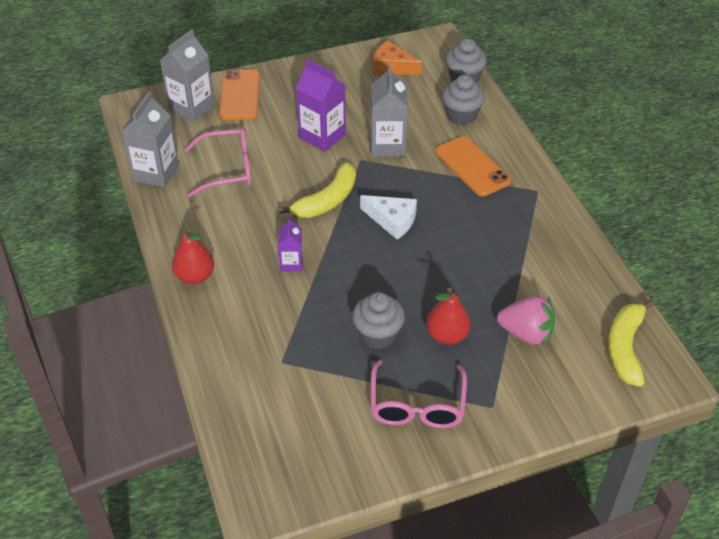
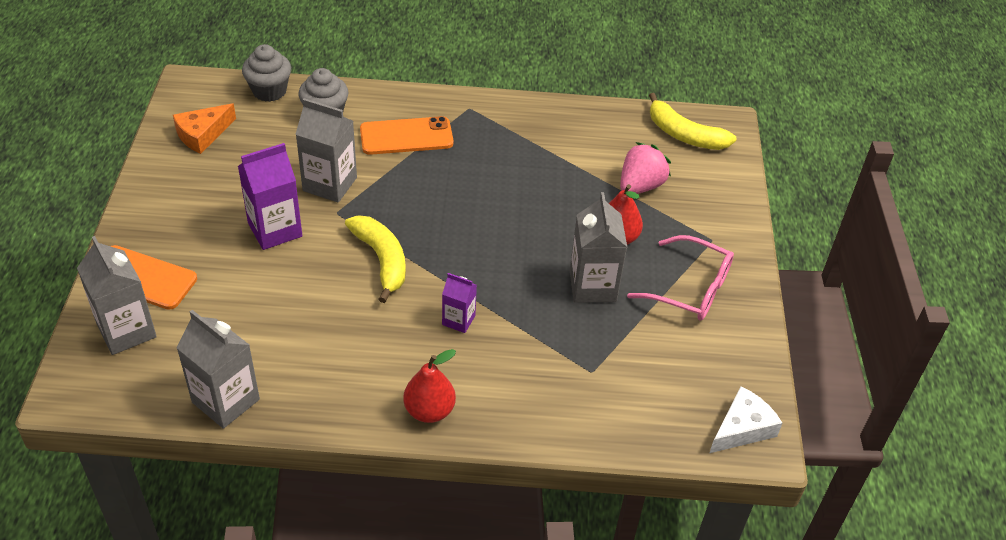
camera: 70 degrees left, 0 degrees up
(228, 169) = (270, 329): pink glasses -> none
(378, 335) = (592, 286): grey cupcake -> grey carton
(392, 220) = (444, 221): white cheese -> white cheese (742, 428)

